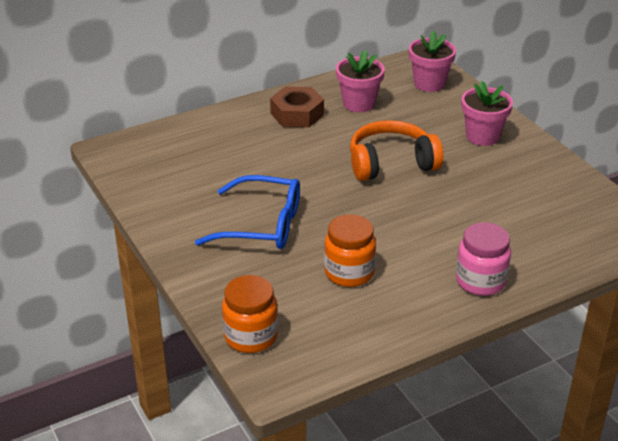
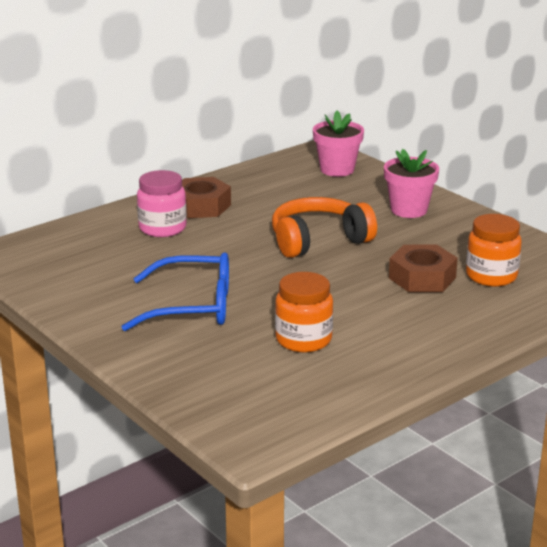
camera: 10 degrees left, 10 degrees down
(251, 336) = (211, 408): orange jar -> orange jar (491, 276)
(359, 103) = (266, 192): pink flower pot -> none
(473, 215) = (422, 278): none -> brown nut
(480, 281) = (448, 334): pink jar -> pink jar (162, 228)

